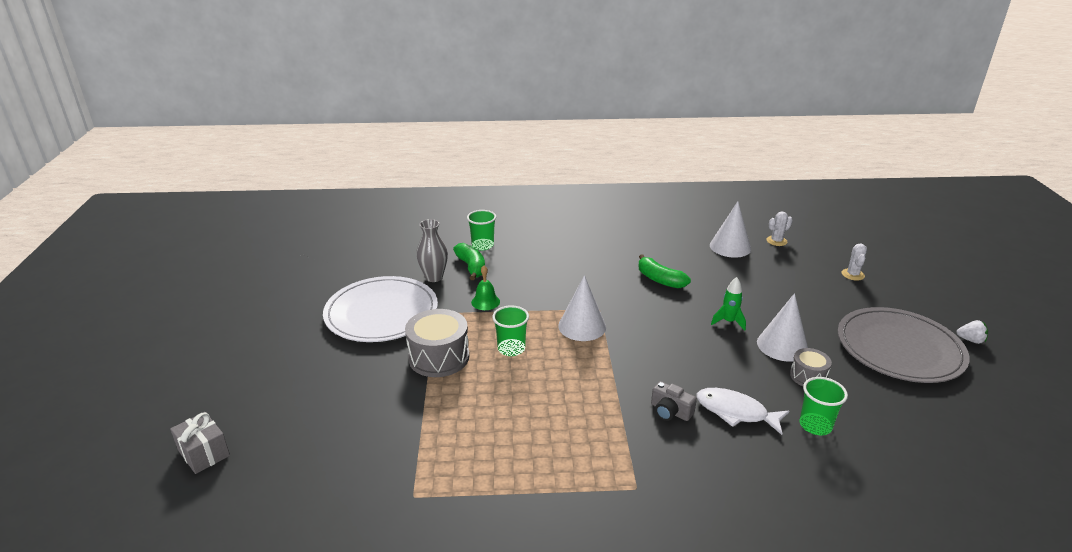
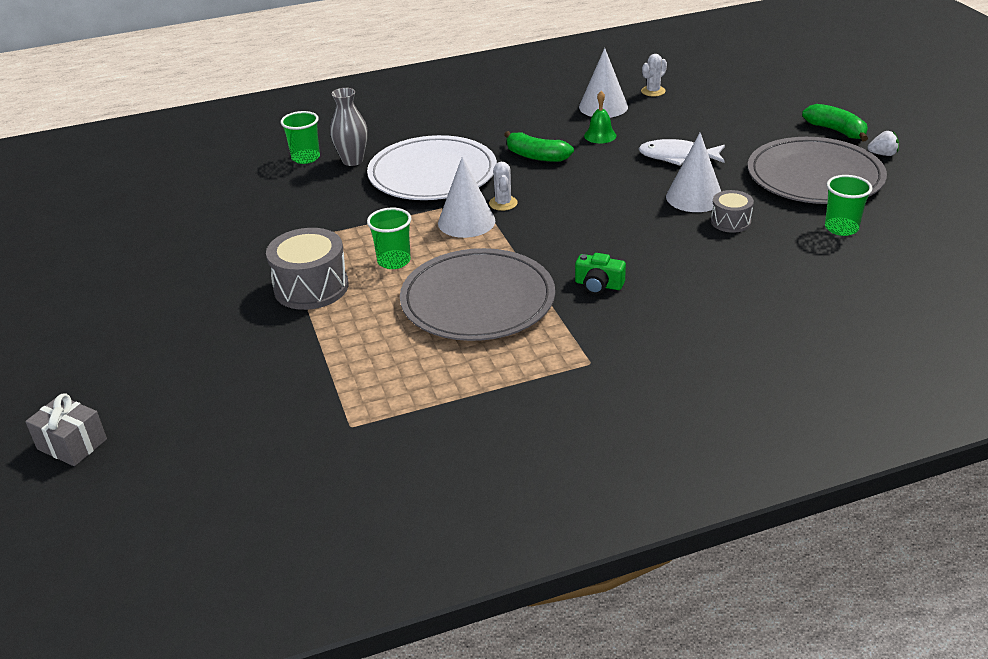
camera: 15 degrees left, 5 degrees up
(381, 313) = (214, 255): white plate -> white plate (432, 173)
(434, 277) = (261, 204): grey vase -> grey vase (352, 161)
(471, 267) = (303, 184): green banana -> green banana (836, 131)
(485, 302) = (339, 218): green bell -> green bell (600, 135)
(563, 401) = (477, 300): none -> grey plate
(670, 411) = (598, 285): grey camera -> green camera
(728, 322) = (629, 185): green rocket -> none
(736, 412) = (667, 271): white fish -> white fish (677, 157)
(815, 425) = (752, 266): green cup -> green cup (841, 228)
(852, 274) = (746, 112): white cactus -> white cactus (503, 203)

